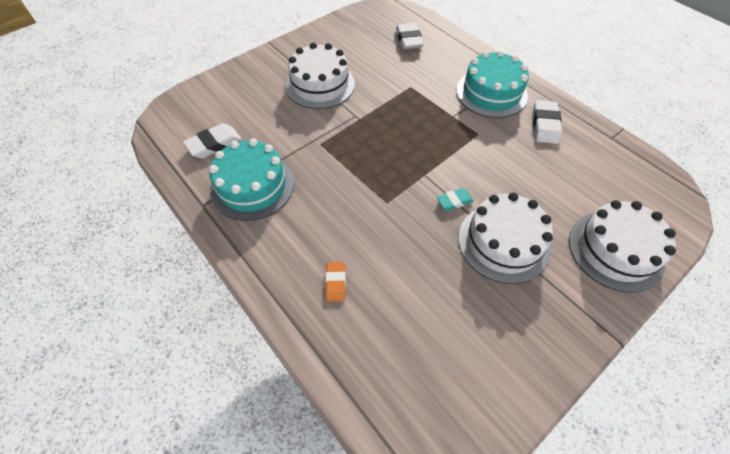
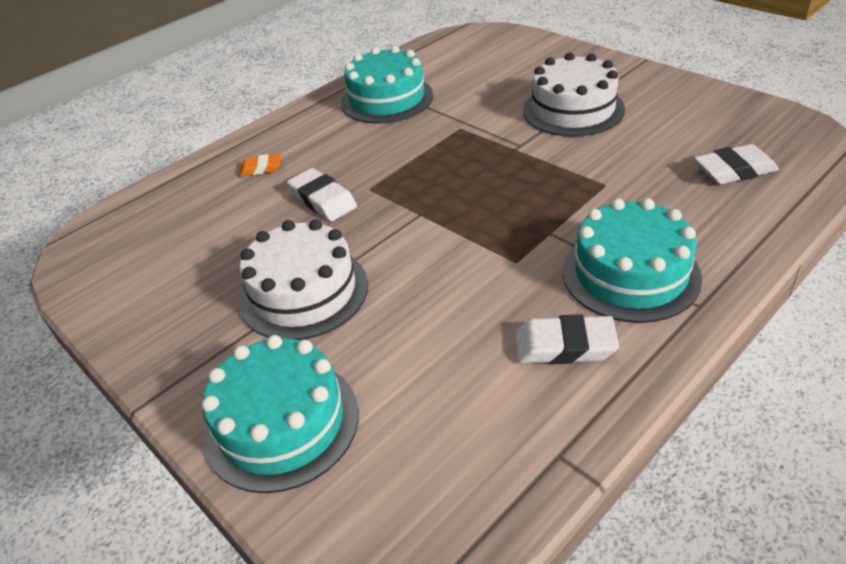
camera: 90 degrees right, 15 degrees down
(214, 144) = (444, 66): white eraser -> white eraser (323, 200)
(454, 201) = (374, 243): turquoise eraser -> none
(615, 250) = (282, 423): white cake -> turquoise cake

